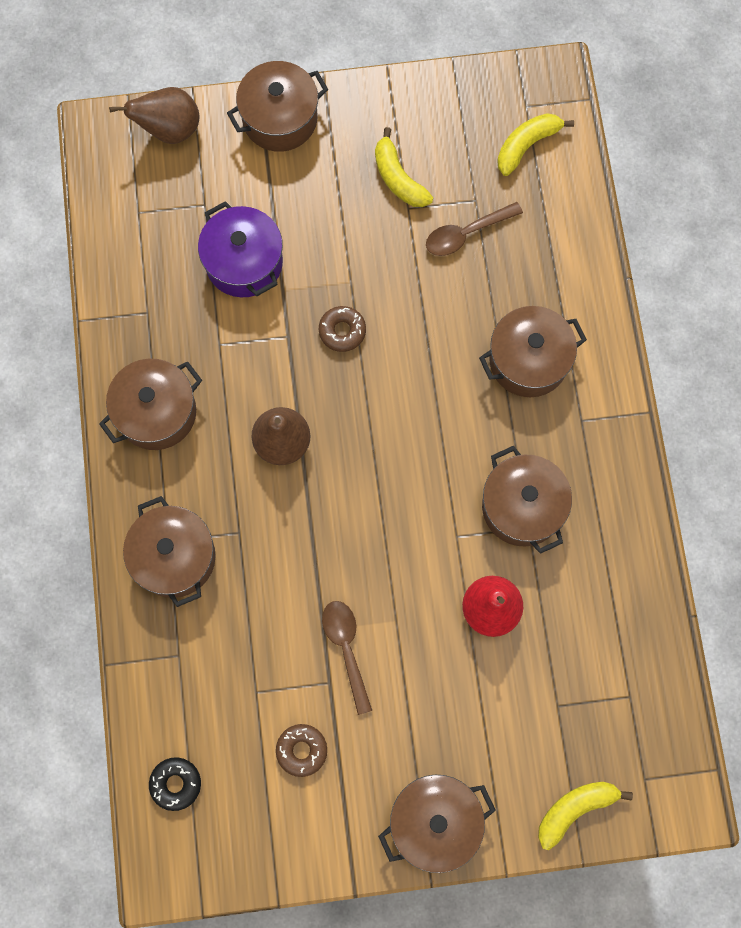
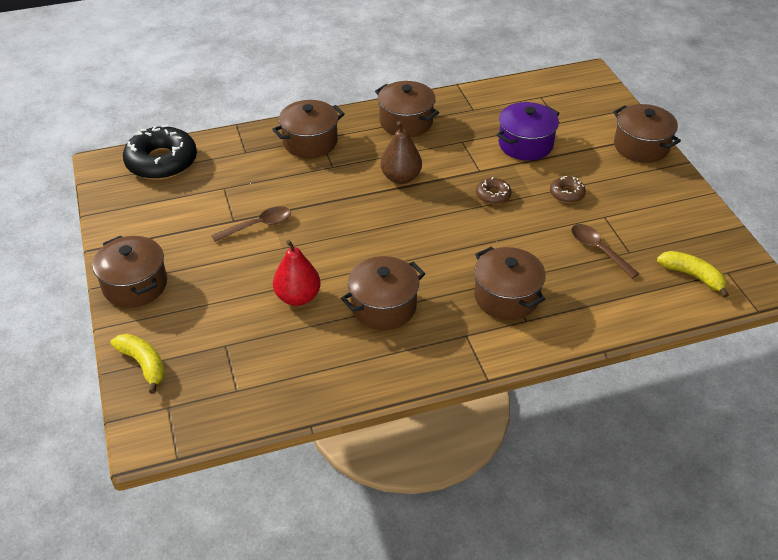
camera: 80 degrees right, 30 degrees down
(169, 130) = (606, 101): brown pear -> none
(176, 784) = (161, 162): black donut -> black donut, size x2.13
(301, 750) = (185, 213): brown donut -> brown donut (567, 194)
(398, 178) = (626, 208): yellow banana -> none

